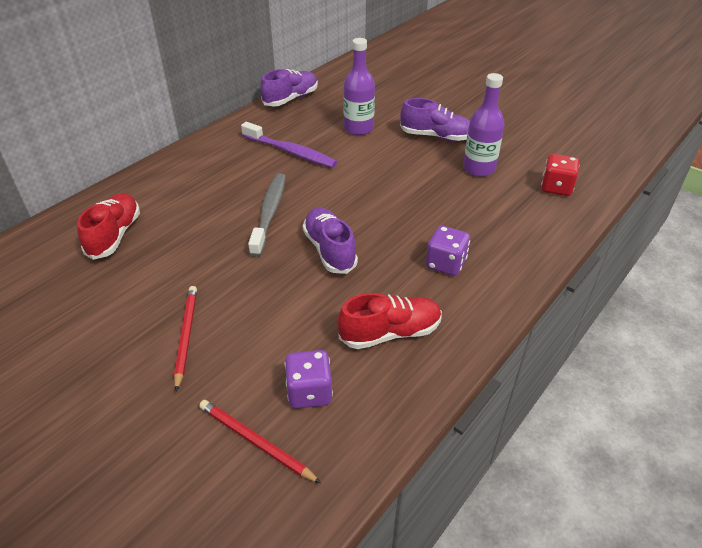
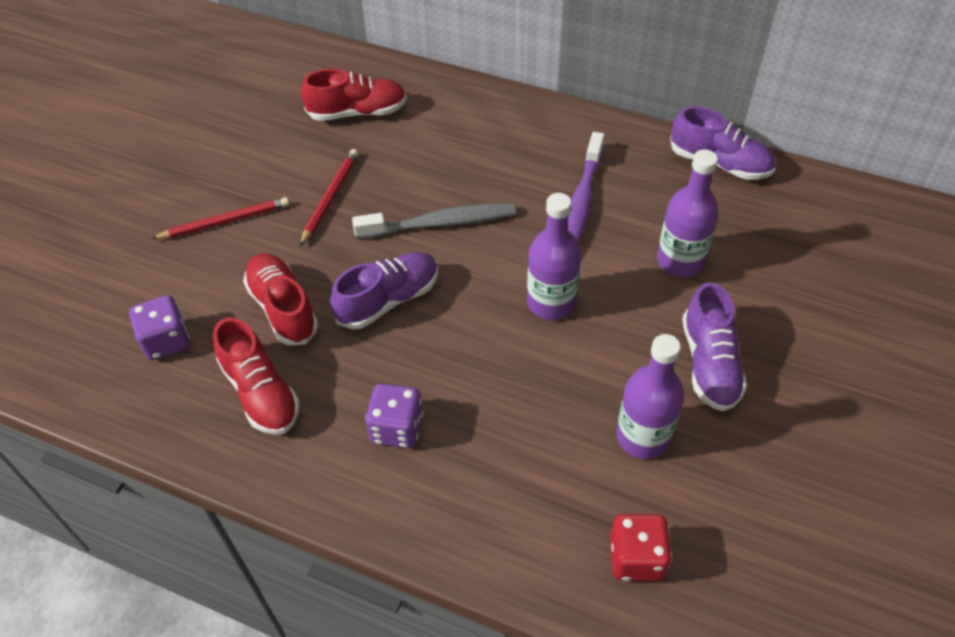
camera: 75 degrees right, 10 degrees up
(255, 442) = (104, 316): red pencil -> red pencil (330, 197)
(309, 309) = (283, 308): none -> red shoe
(367, 180) = (551, 302): none -> purple bottle

